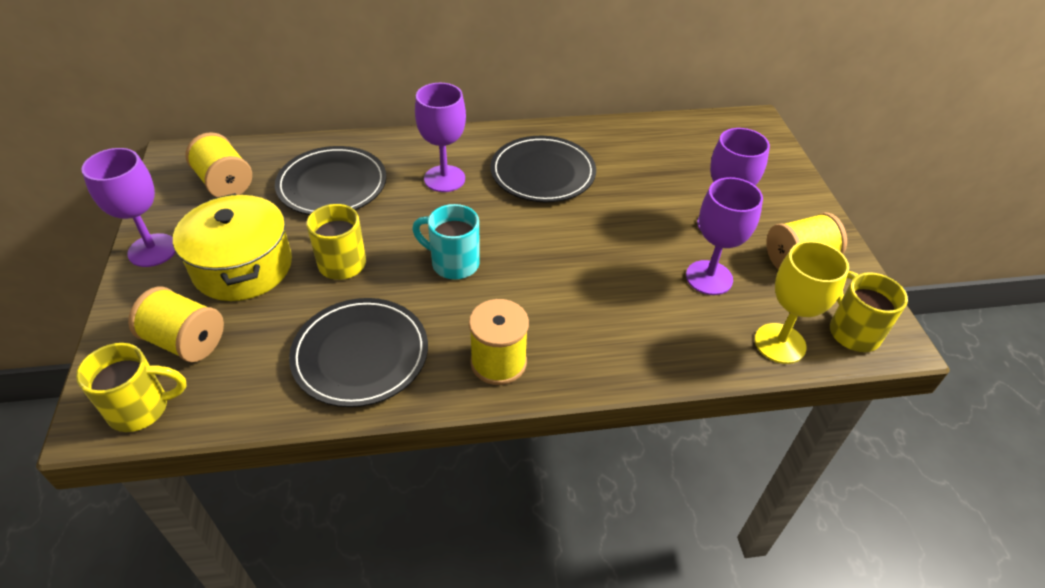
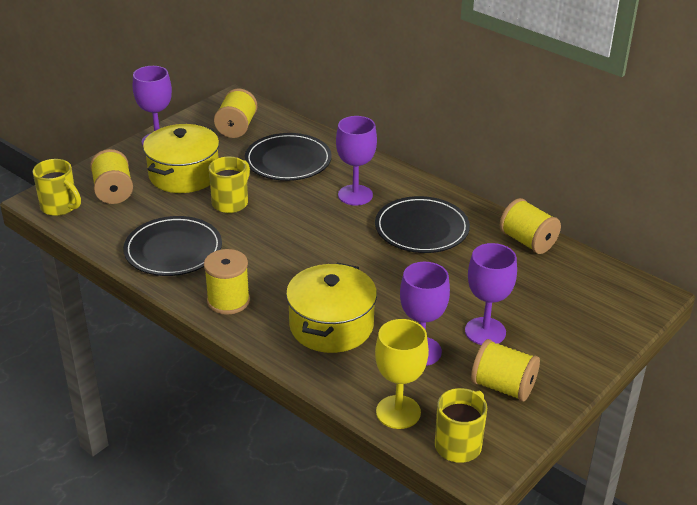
camera: 50 degrees right, 10 degrees down
(453, 263) = (285, 241): turquoise mug -> none
(616, 311) = (331, 325): none -> yellow pot
(628, 133) = (527, 241): none -> yellow spool

